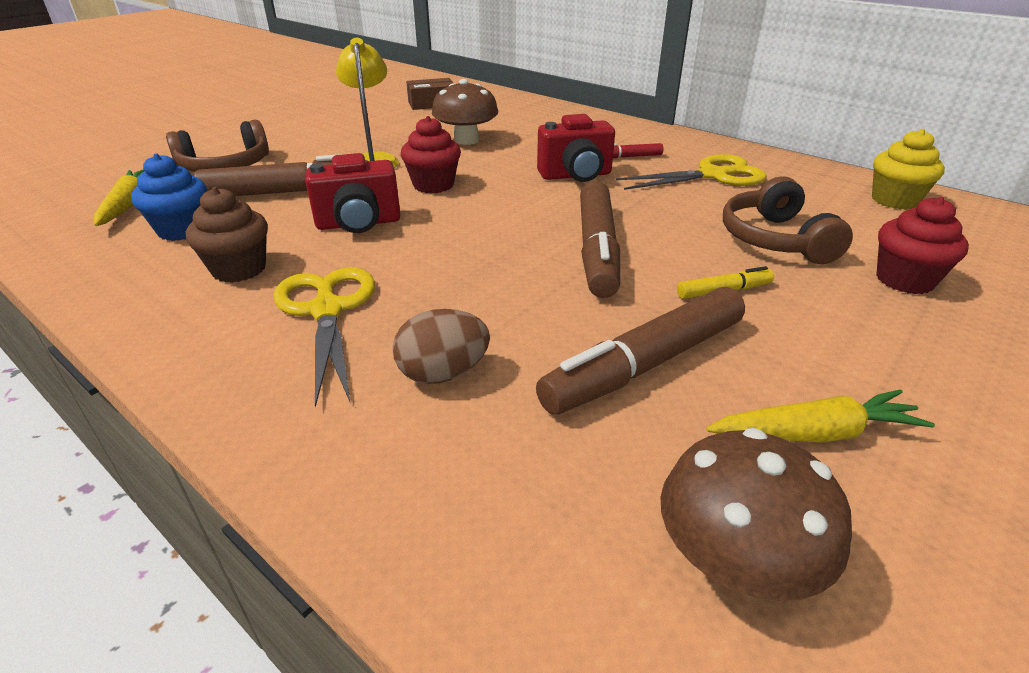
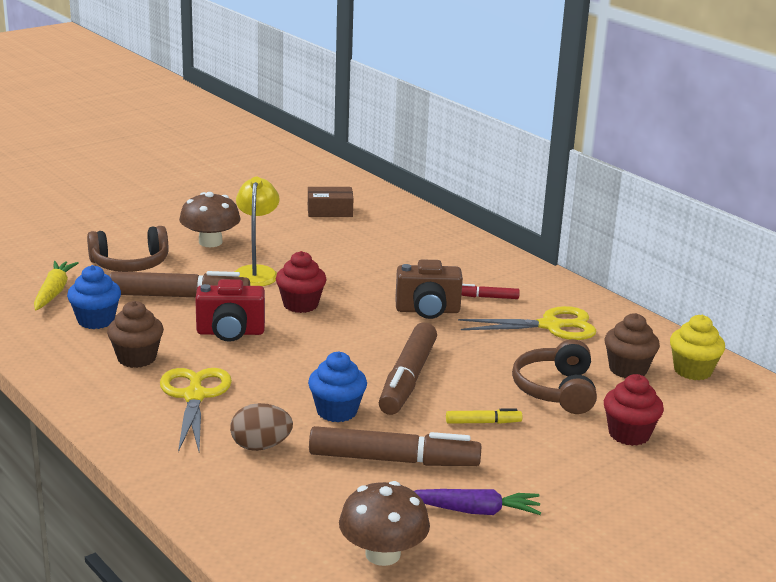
camera: 10 degrees right, 10 degrees down
(466, 140) = (346, 260): brown mushroom -> brown mushroom (210, 242)
(530, 303) = (337, 411): none -> blue cupcake
(576, 175) = (427, 311): red camera -> brown camera
(645, 364) = (393, 460): brown marker -> brown marker turned 150 degrees counterclockwise
(815, 433) = (474, 511): yellow carrot -> purple carrot
(829, 207) = (628, 369): none -> brown cupcake

